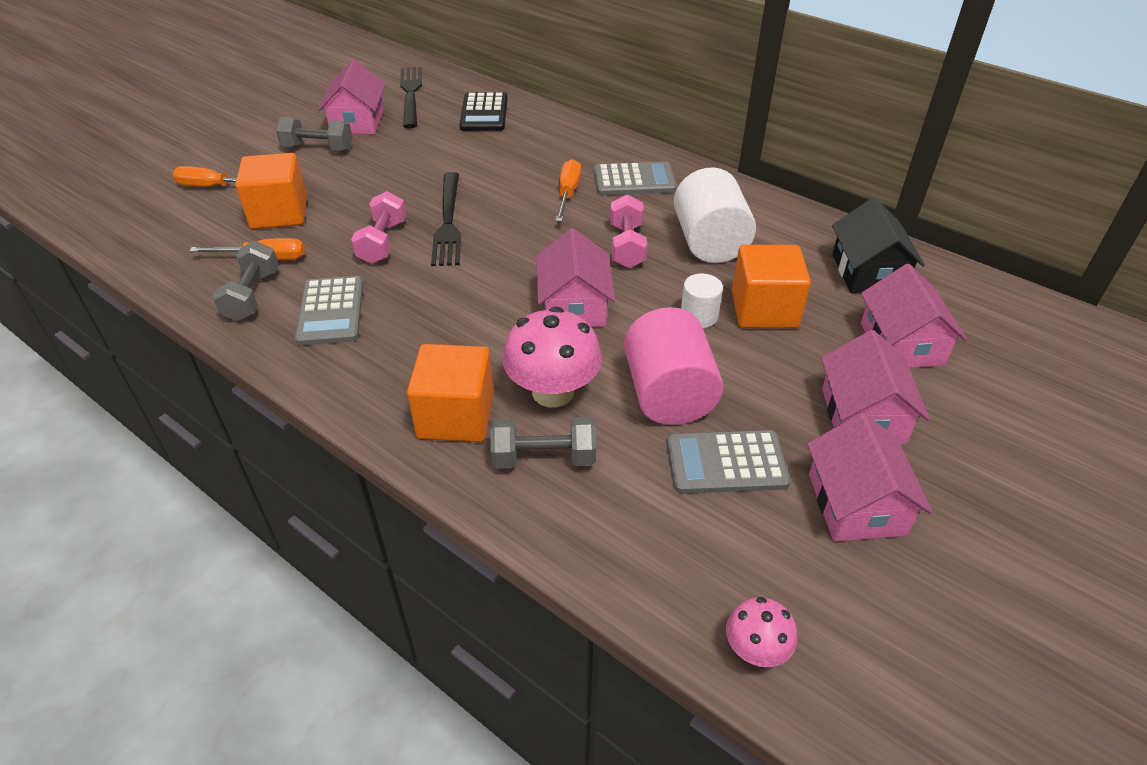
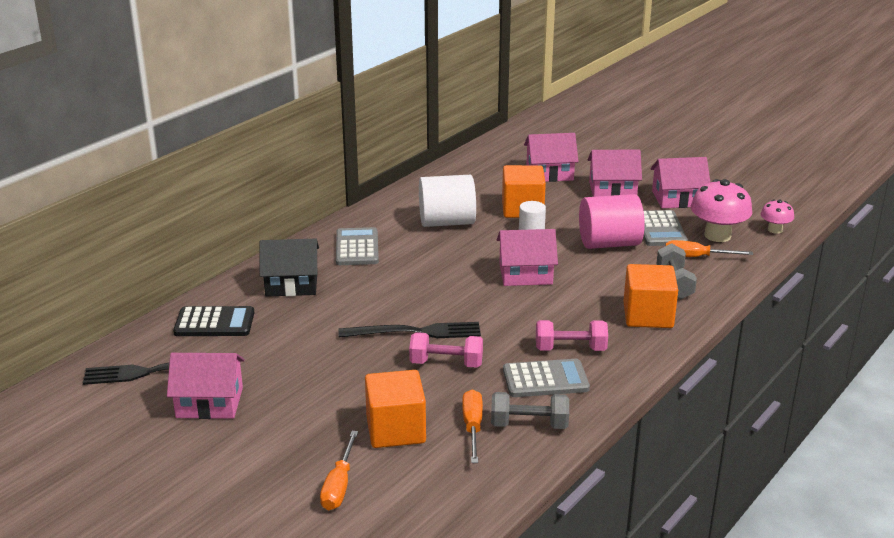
camera: 90 degrees left, 15 degrees down
(318, 148) = (266, 423): grey dumbbell -> none
(553, 392) = (616, 281): pink mushroom -> pink mushroom (717, 235)
(568, 193) = (374, 277): orange screwdriver -> orange screwdriver (696, 257)
(627, 246) = (451, 253): pink dumbbell -> pink dumbbell (570, 349)
(868, 272) = (480, 174): black house -> black house (291, 284)

